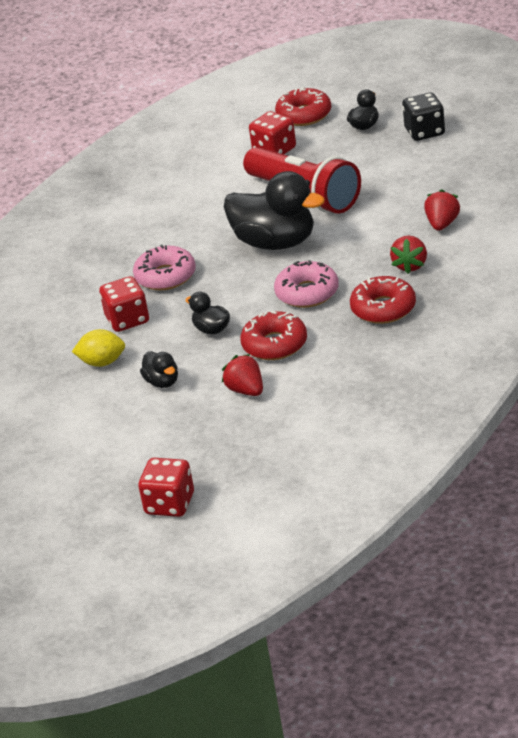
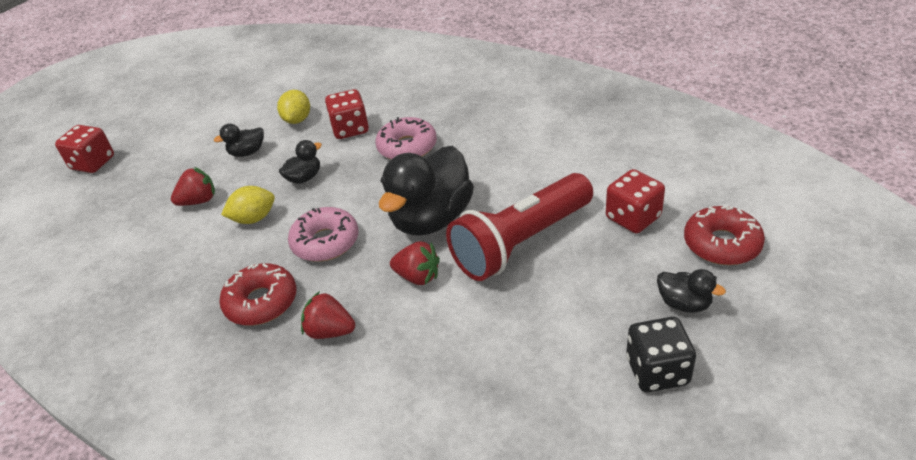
camera: 95 degrees right, 5 degrees up
(275, 344) = (254, 219): red donut -> yellow lemon
(442, 224) = (406, 371): red strawberry -> red strawberry (418, 277)

